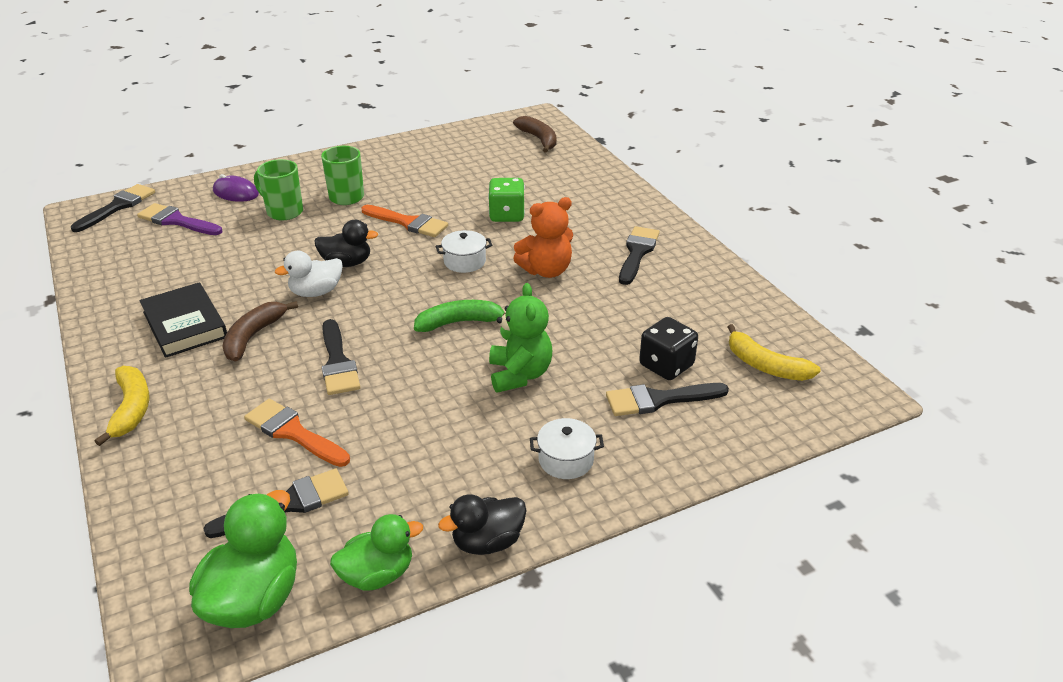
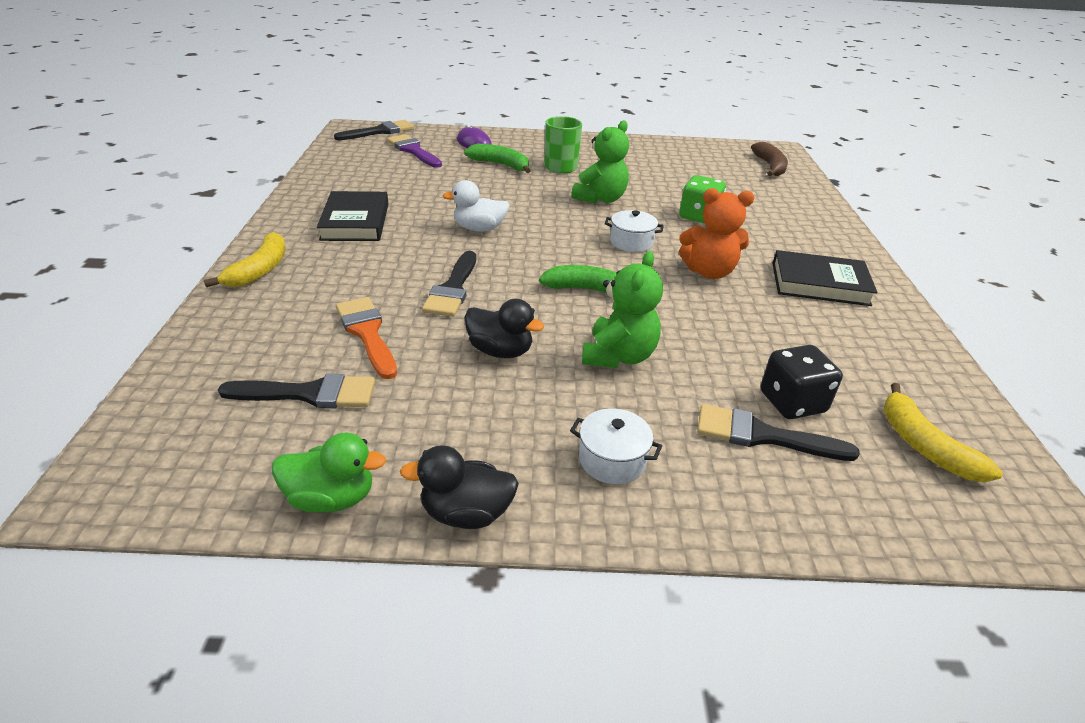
camera: 25 degrees right, 0 degrees up
(253, 336) = (400, 246): brown banana -> none
(254, 599) = (205, 470): green duck -> none
(284, 212) = (501, 165): green mug -> green banana
(347, 263) = (523, 214): black duck -> black duck (500, 351)
(408, 223) = (600, 199): orange brush -> green teddy bear
(637, 253) = (819, 283): black brush -> black book

